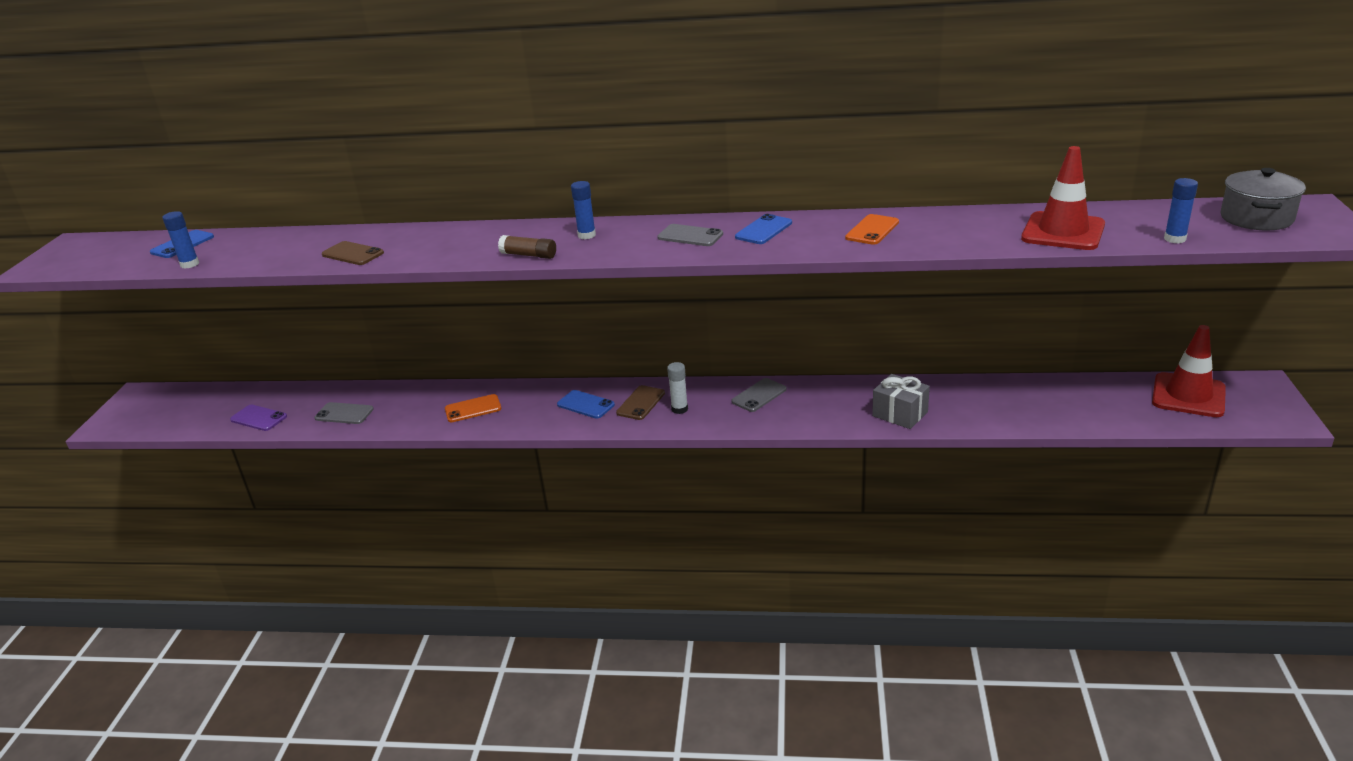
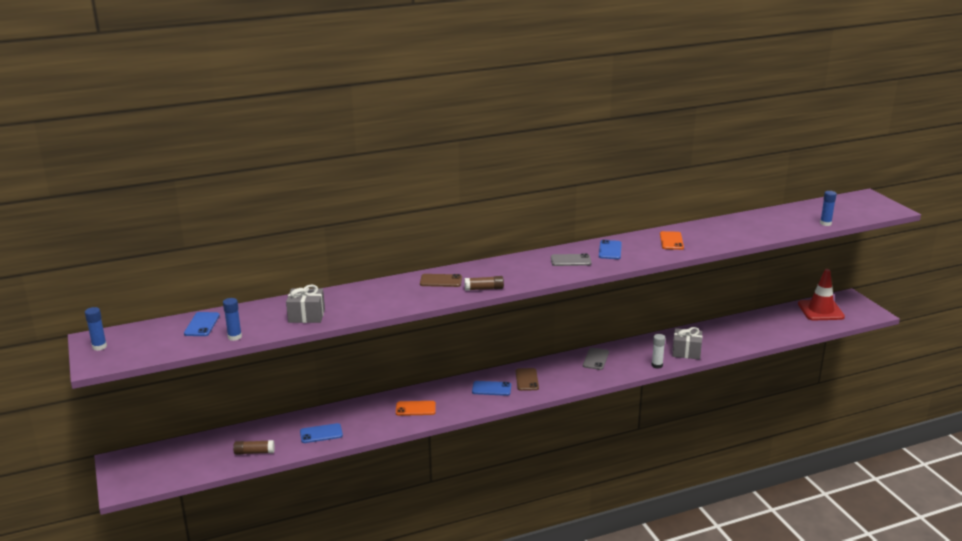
camera: 30 degrees left, 5 degrees down
(258, 418) = (254, 452): purple phone -> brown glue stick
(291, 253) = (306, 316): none -> grey gift
(344, 414) = (321, 433): grey phone -> blue phone
(353, 254) = (356, 308): brown phone -> brown phone (441, 281)
(473, 409) = (415, 408): orange phone -> orange phone turned 45 degrees clockwise
(586, 235) = (504, 270): blue glue stick -> blue glue stick (99, 347)
(679, 409) = (555, 378): white glue stick -> white glue stick (657, 365)
(1063, 232) = (770, 227): red traffic cone -> none
(1256, 218) = (850, 206): grey pot -> none

